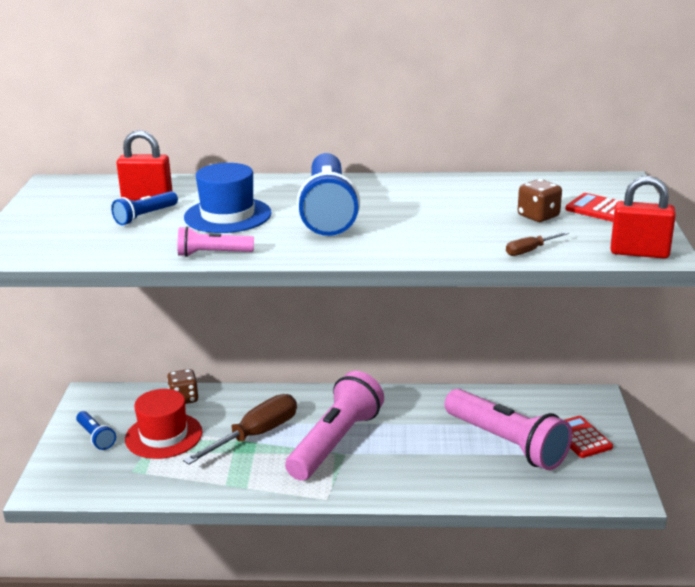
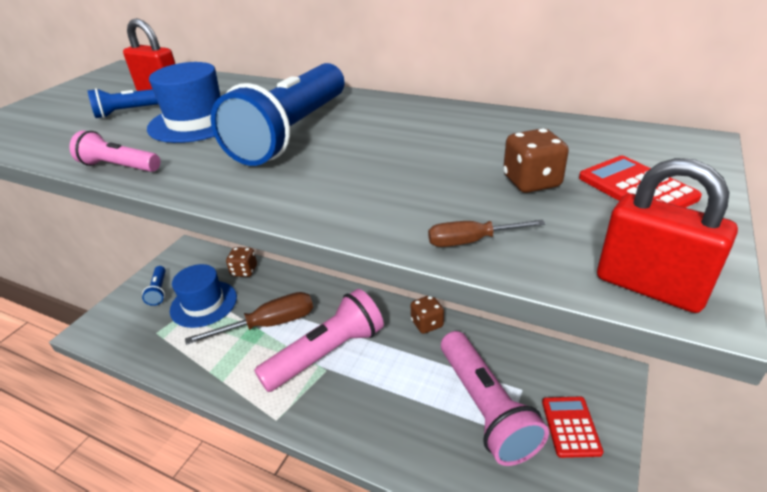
camera: 25 degrees right, 10 degrees up
(164, 436) = (203, 304): red hat -> blue hat
(415, 399) = (427, 323): none -> brown dice

